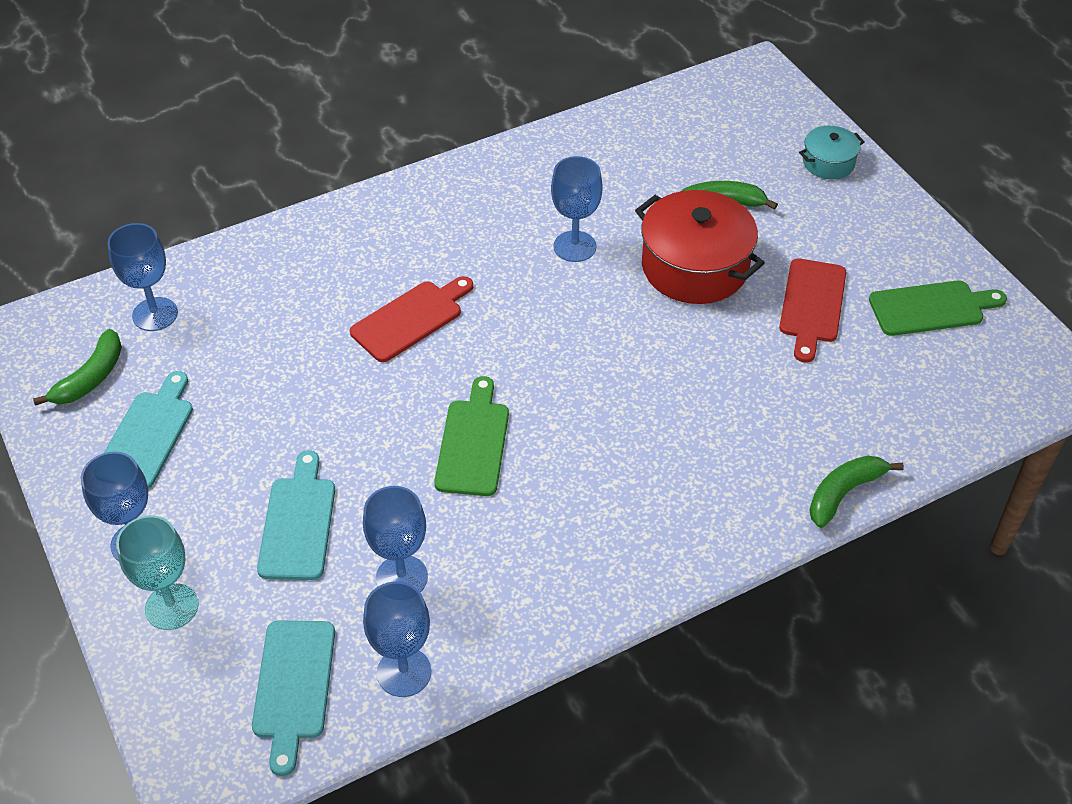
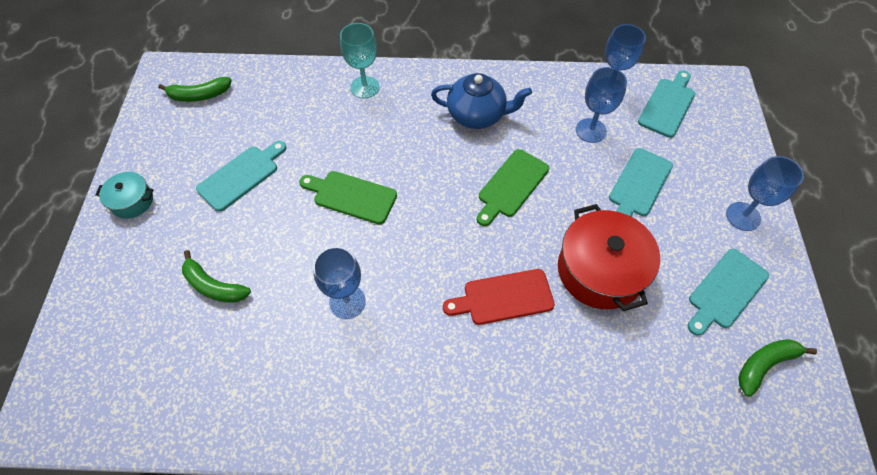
camera: 150 degrees left, 10 degrees up
(155, 314) = (703, 406): blue goblet -> none
(171, 607) = (726, 170): turquoise goblet -> turquoise goblet (365, 87)
(584, 522) = (477, 115): none -> blue teapot
(695, 267) = (283, 240): red pot -> red pot (600, 270)
(812, 305) = (241, 176): red cutting board -> turquoise cutting board
(828, 163) = (104, 282): turquoise pot -> turquoise pot (132, 201)
(844, 493) = (336, 71): green banana -> green banana (199, 95)
(931, 308) = (179, 140): green cutting board -> green cutting board (351, 196)

